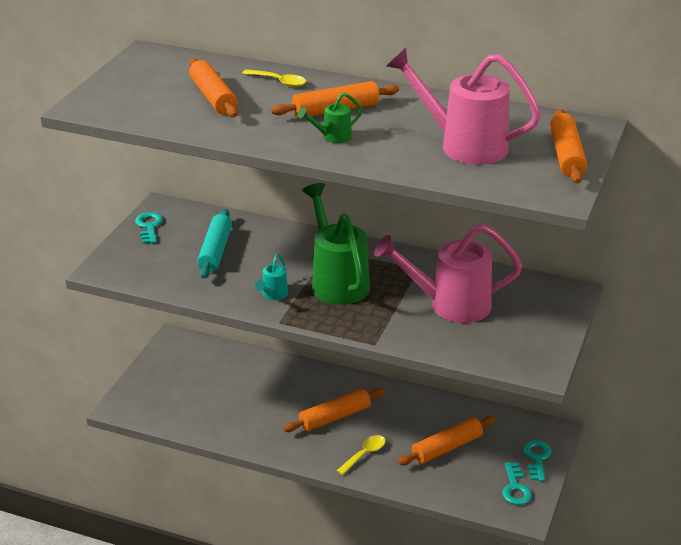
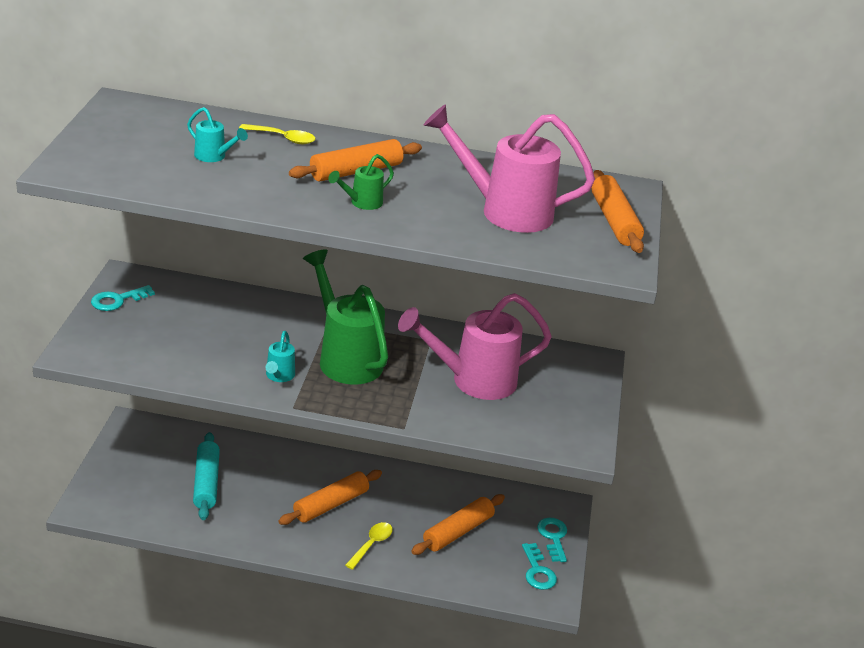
camera: 15 degrees left, 0 degrees up
(149, 226) = (117, 300): turquoise key -> turquoise key turned 105 degrees counterclockwise
(213, 97) = (214, 156): orange rolling pin -> turquoise watering can
(215, 251) = (201, 327): turquoise rolling pin -> turquoise rolling pin (206, 483)

